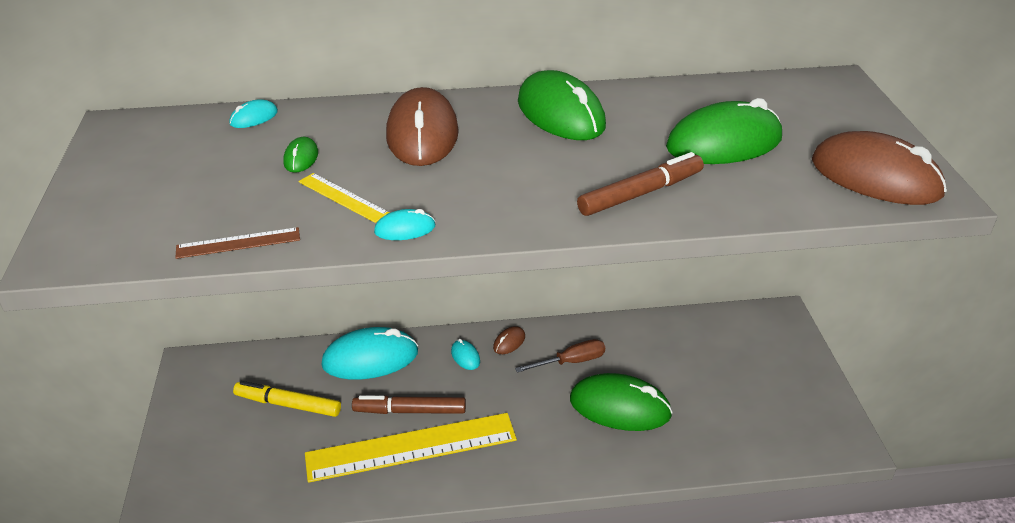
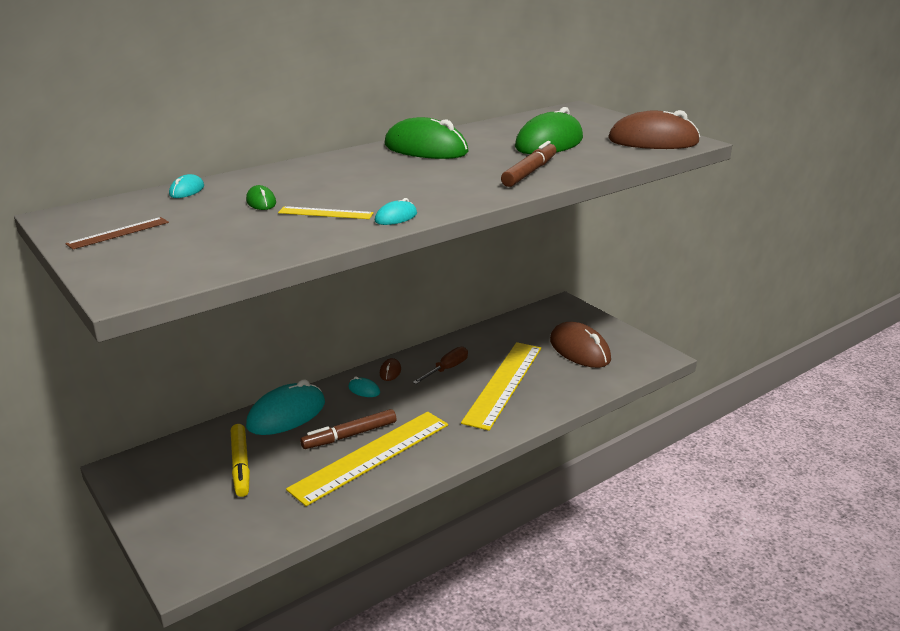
camera: 30 degrees left, 10 degrees down
(238, 243) = (277, 250): brown ruler -> brown ruler (118, 233)
(288, 405) = (241, 465): yellow marker -> yellow marker turned 90 degrees counterclockwise
(422, 134) = (340, 174): brown mouse -> brown mouse (579, 350)
(620, 407) = (504, 383): green mouse -> yellow ruler

